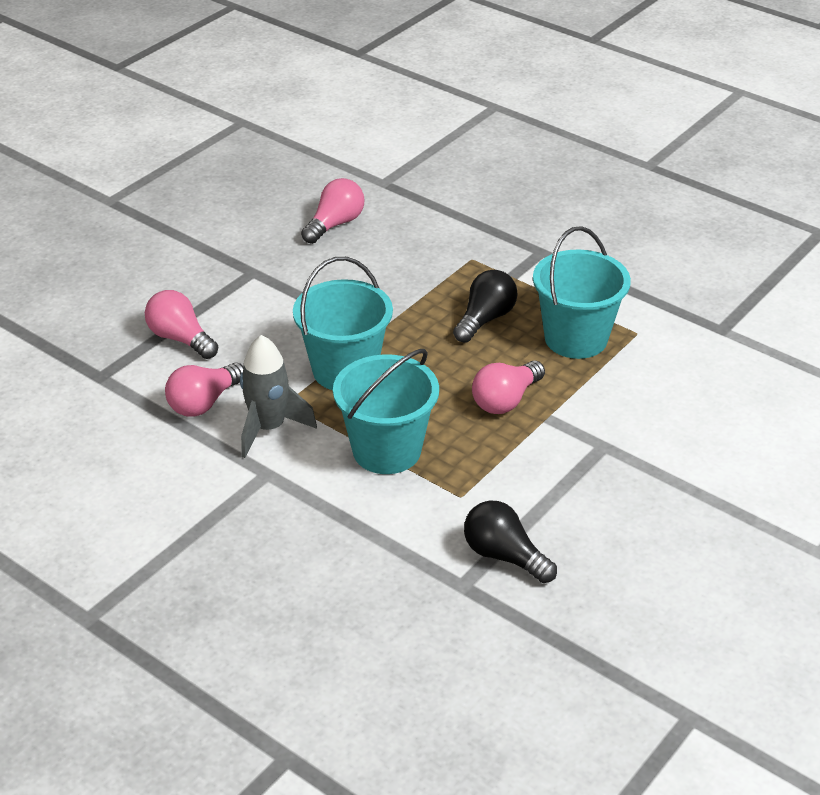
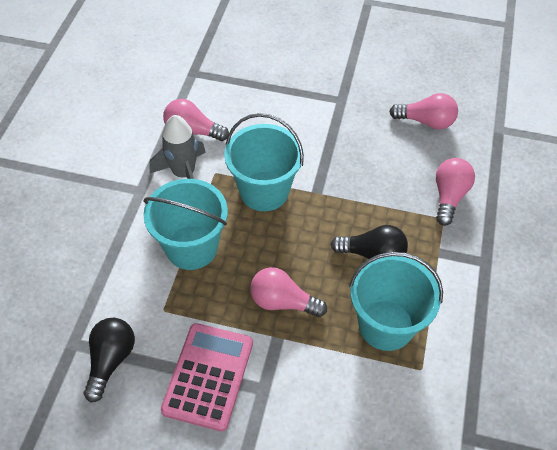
camera: 65 degrees right, 15 degrees up
(180, 338) = (249, 94): pink light bulb -> pink light bulb (449, 196)
(567, 481) = (208, 376): none -> pink calculator

